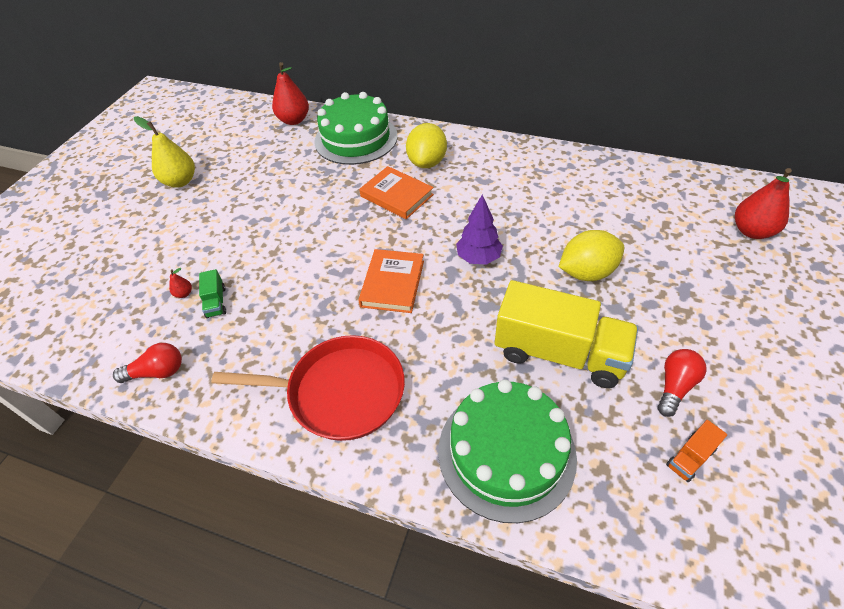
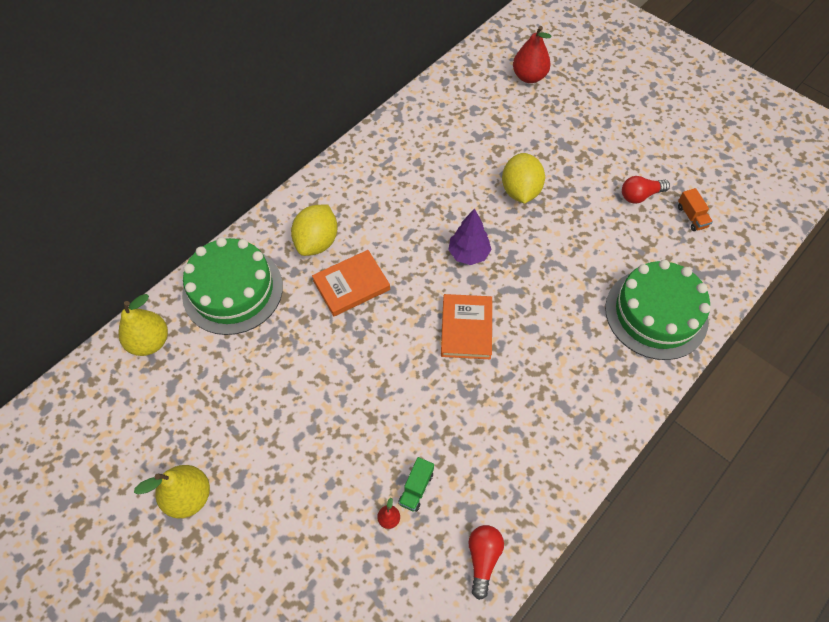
camera: 70 degrees left, 10 degrees up
(216, 302) = (416, 488): green truck -> green truck turned 105 degrees clockwise
(294, 120) = (150, 342): red pear -> yellow pear
(340, 392) = (566, 405): red pan -> none
(393, 283) = (466, 328): orange book -> orange book turned 60 degrees clockwise
(427, 162) = (317, 242): yellow lemon -> yellow lemon turned 75 degrees clockwise
(559, 353) = (587, 245): yellow truck -> none
(675, 386) = (640, 195): red light bulb -> red light bulb turned 75 degrees counterclockwise

